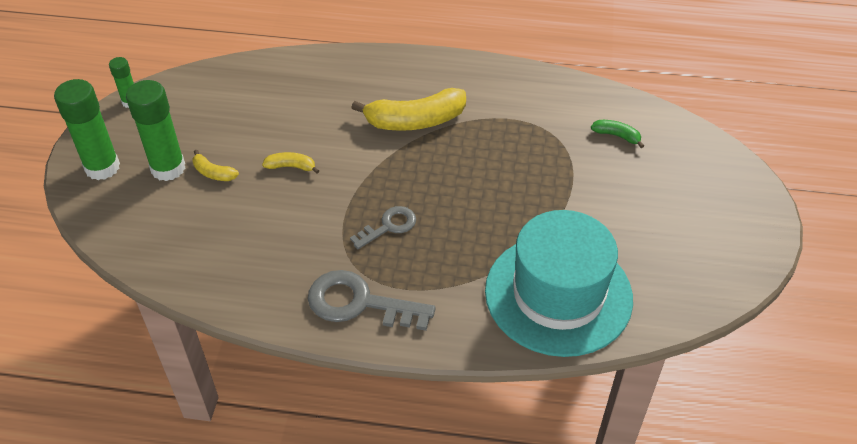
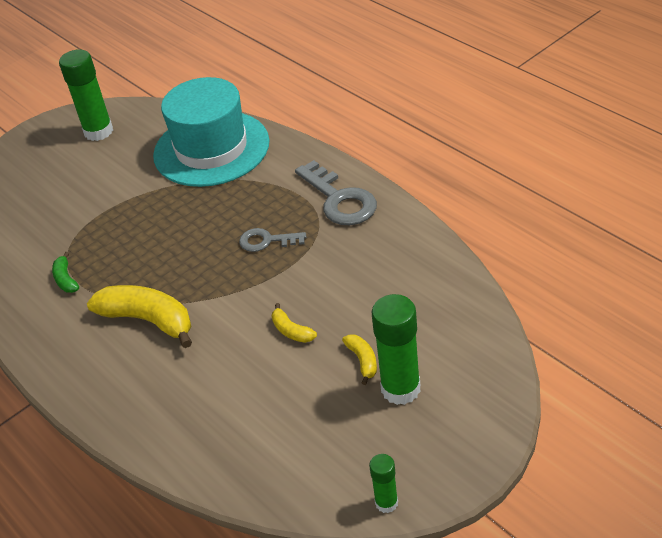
camera: 135 degrees left, 5 degrees down
(102, 167) = (464, 425): green glue stick -> green glue stick (98, 131)
(617, 136) = (29, 226): green banana -> green banana (66, 279)

